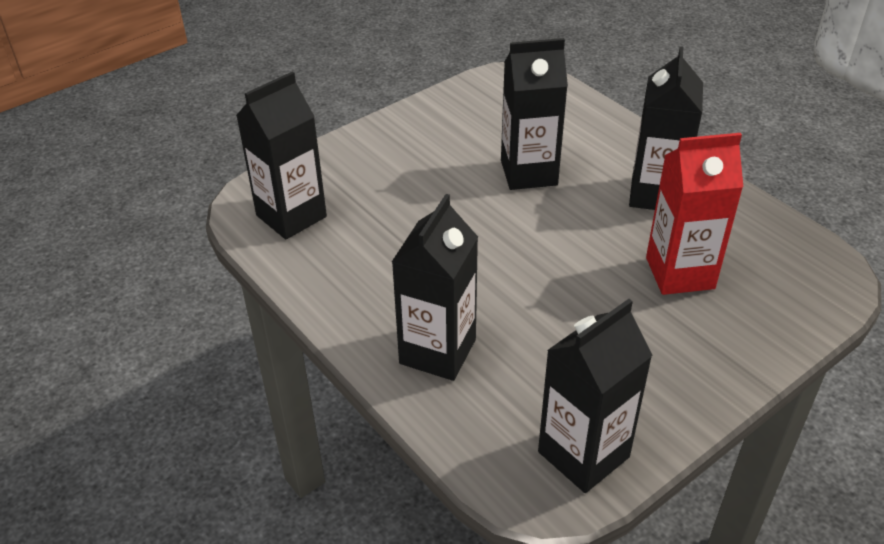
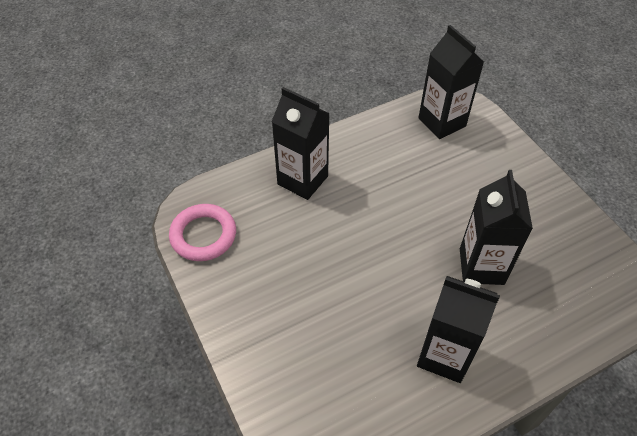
camera: 100 degrees right, 10 degrees up
(583, 454) = (203, 235): black carton -> pink ring
(680, 273) = (343, 341): red carton -> none

